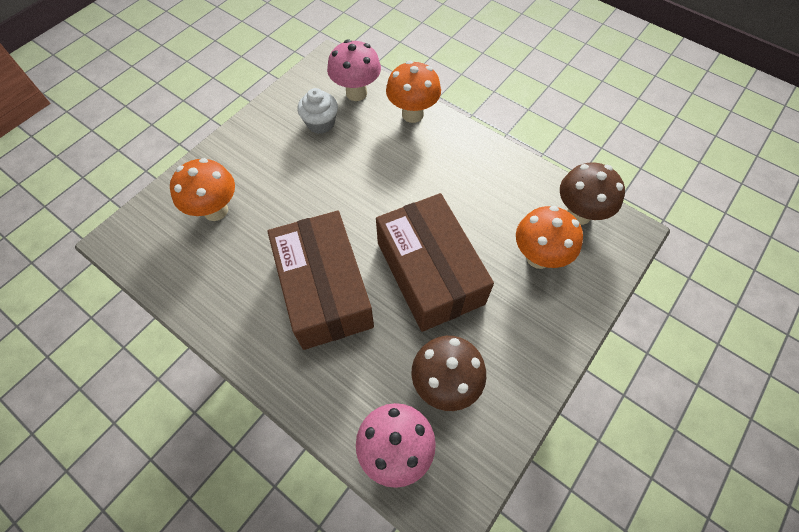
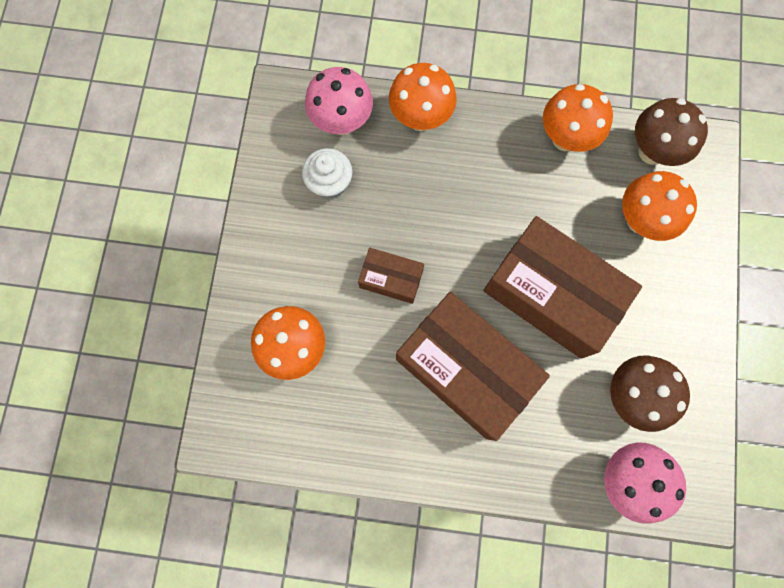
camera: 30 degrees left, 15 degrees up
(316, 201) = (391, 279): none -> brown box
(513, 174) = (565, 138): none -> orange mushroom

